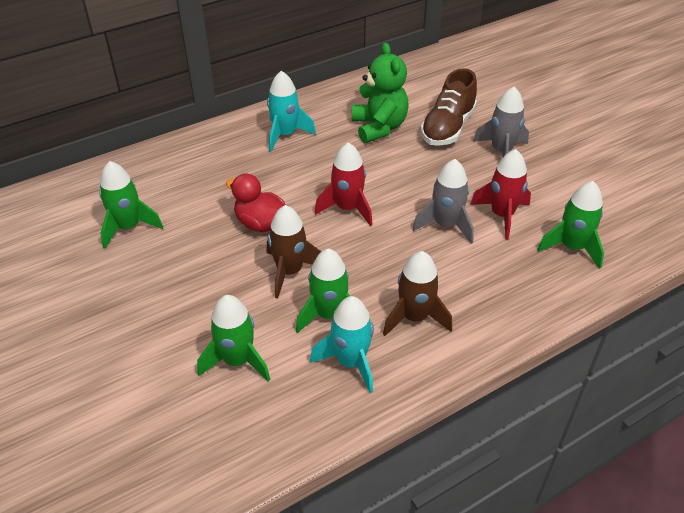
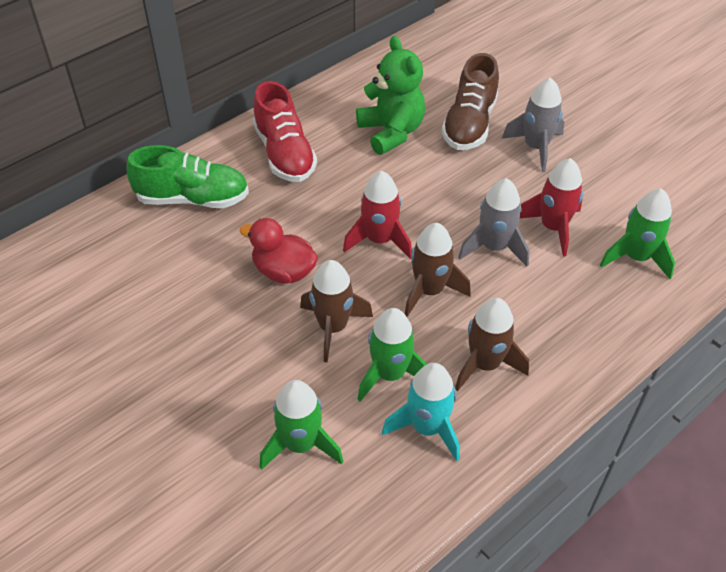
camera: 10 degrees left, 5 degrees up
(128, 227) = (129, 296): green rocket -> none
(201, 160) = (192, 198): none -> green shoe
(285, 135) = (284, 154): turquoise rocket -> red shoe
(380, 253) = (429, 291): none -> brown rocket

